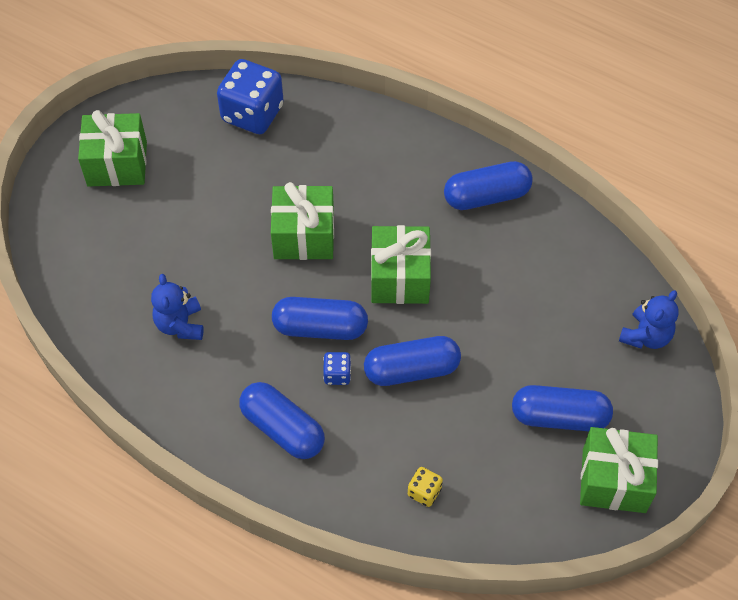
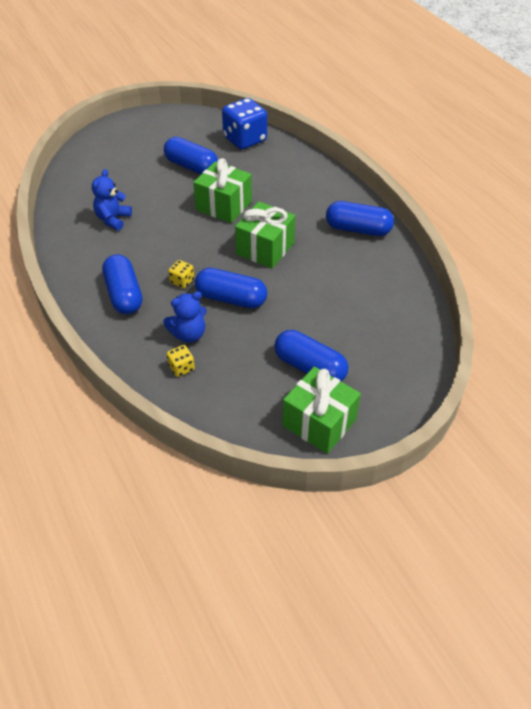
camera: 30 degrees right, 10 degrees down
(117, 164) = (148, 135): green gift -> none
(320, 328) = (193, 253): blue capsule -> blue capsule (191, 166)
(337, 374) = (182, 281): blue dice -> yellow dice
(646, 336) = (411, 348): blue teddy bear -> blue teddy bear (189, 334)

